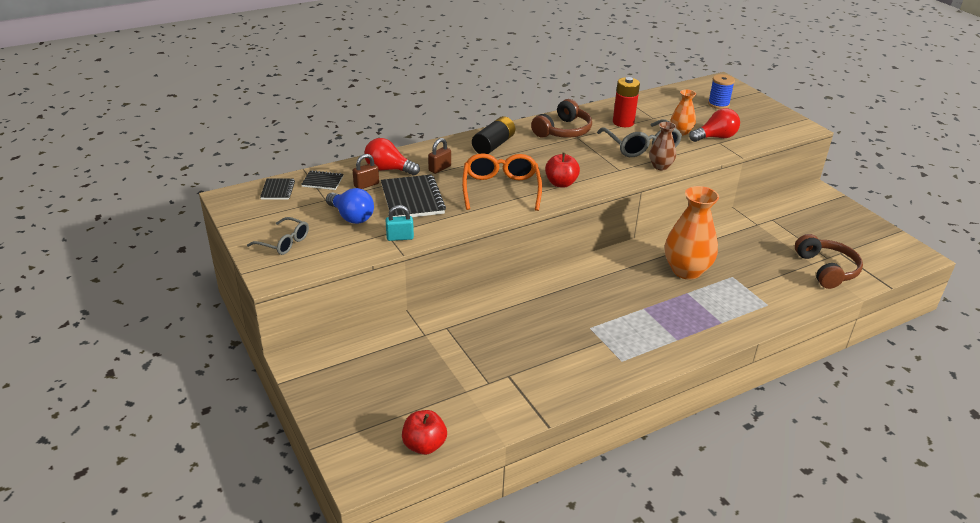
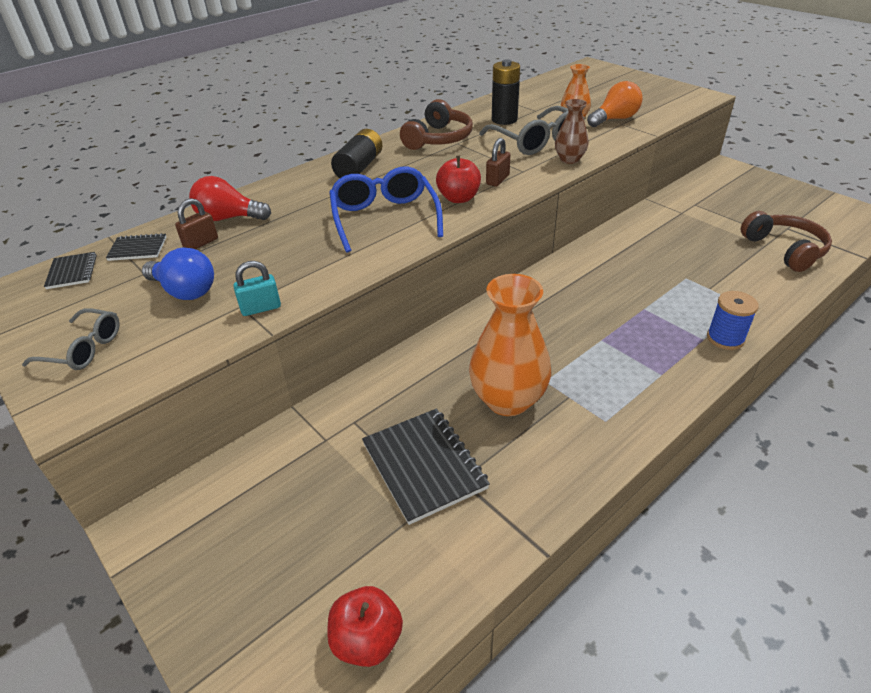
camera: 10 degrees left, 5 degrees up
(412, 199) = (268, 251): black notebook -> black notebook (424, 466)
(439, 168) = (297, 206): brown padlock -> brown padlock (497, 180)
(501, 189) = (384, 218): orange glasses -> blue glasses
(623, 122) = (504, 120): red battery -> black battery
(686, 270) = (630, 281): orange vase -> orange vase (508, 400)
(715, 137) = (614, 119): red light bulb -> orange light bulb
(718, 104) = (599, 87): blue spool -> blue spool (725, 338)

